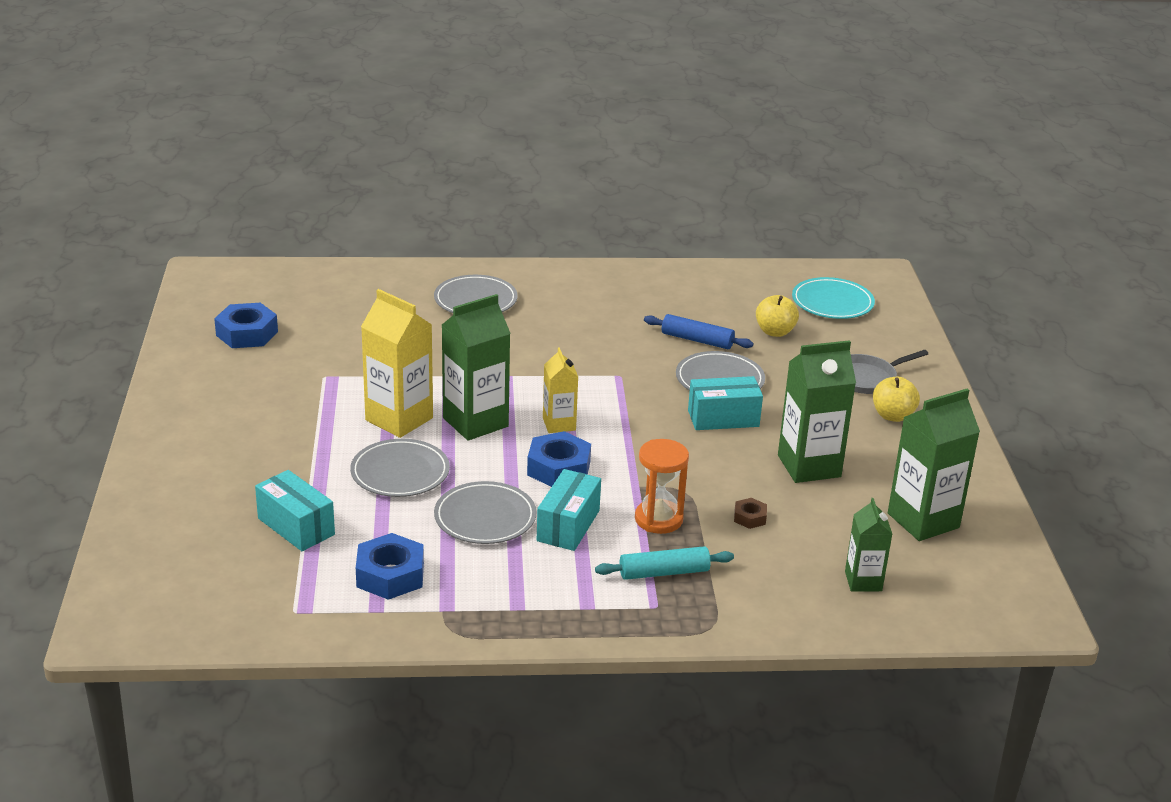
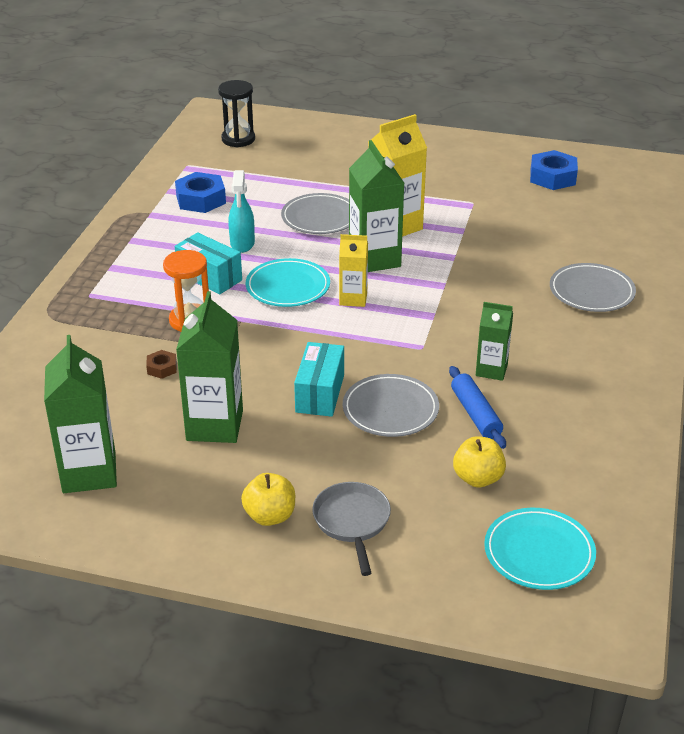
camera: 110 degrees right, 5 degrees up
(200, 582) = (238, 139): none -> black hourglass
(296, 526) = (276, 173): turquoise box -> none
(485, 517) = (242, 244): grey plate -> turquoise spray bottle
(559, 468) = (288, 287): blue nut -> turquoise plate
(664, 572) = (124, 308): turquoise rolling pin -> none
(697, 340) = (475, 414): blue rolling pin -> blue rolling pin turned 60 degrees counterclockwise
(863, 581) = (38, 406): green carton -> green carton (491, 370)

